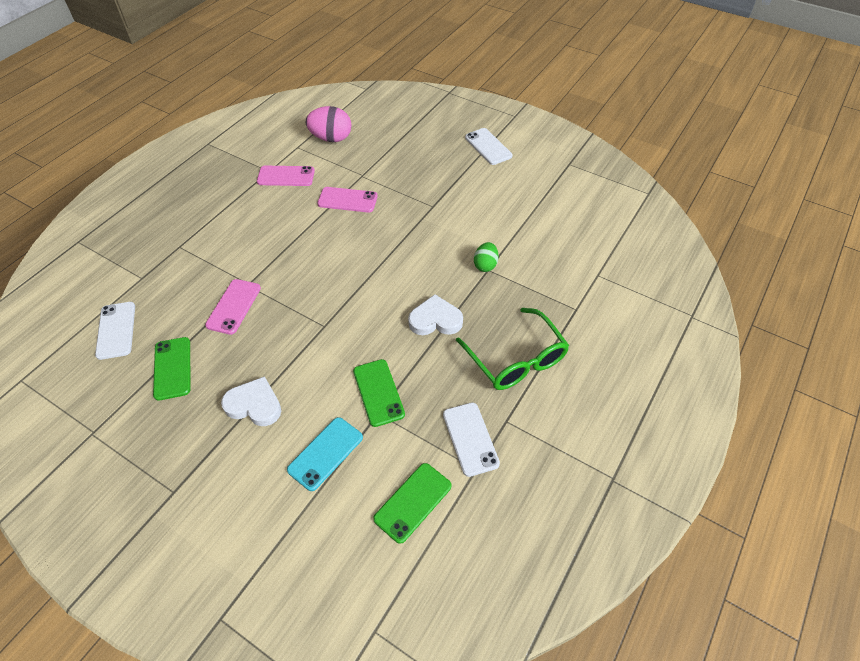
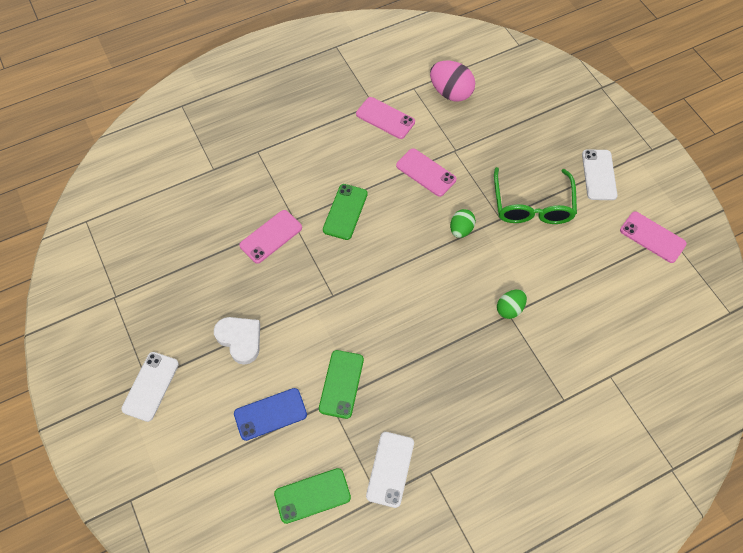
camera: 30 degrees right, 10 degrees up
(116, 330) = (171, 211): white phone -> white phone (150, 386)
(172, 368) = (196, 271): green phone -> green phone (345, 212)
(325, 453) = (270, 414): turquoise phone -> blue phone
(405, 227) = (461, 229): none -> green egg
(435, 320) = (429, 341): white heart -> none
(516, 359) = (476, 419): green glasses -> green glasses (532, 205)
(557, 170) = (652, 237): none -> pink phone

